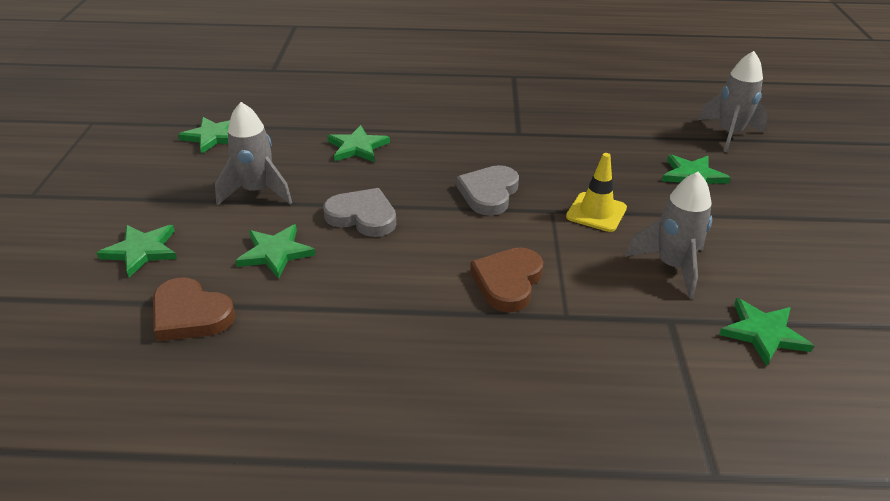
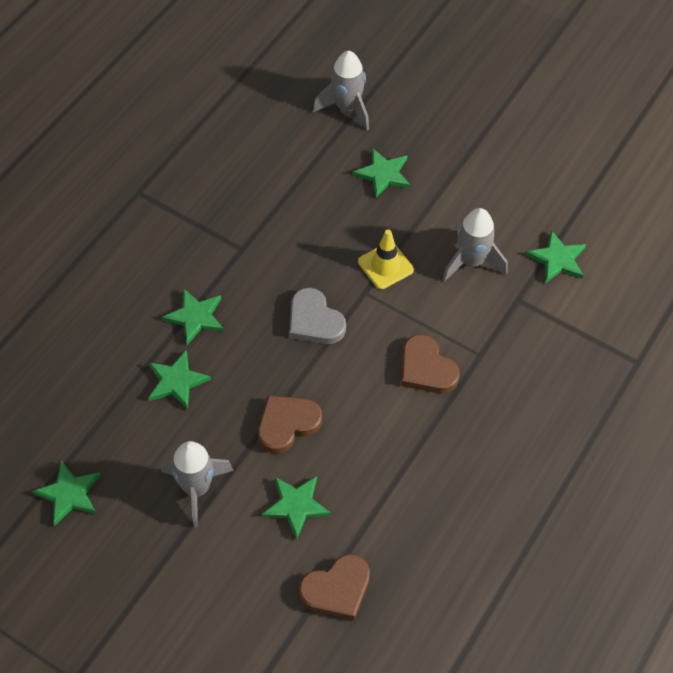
camera: 60 degrees left, 20 degrees up
(142, 251) = (229, 604): green star -> green star (195, 317)
(362, 216) = (287, 424): grey heart -> brown heart

